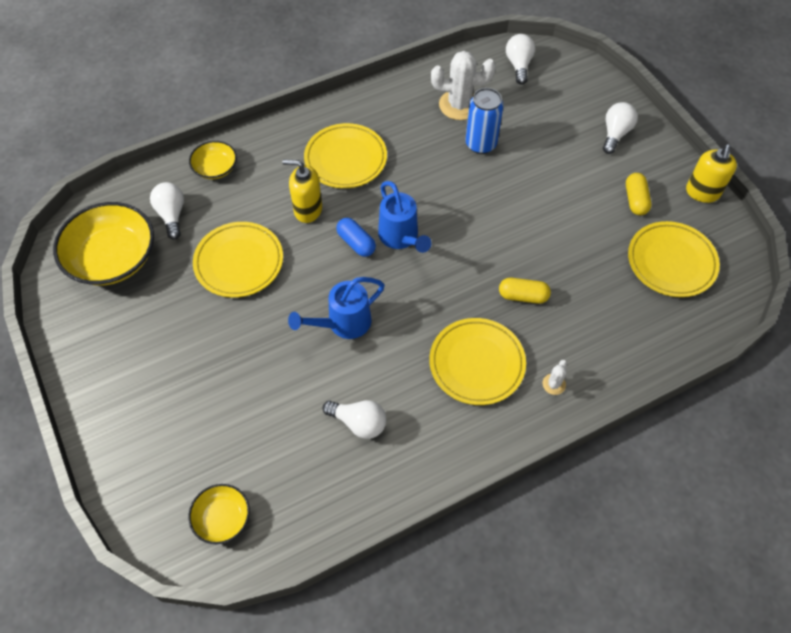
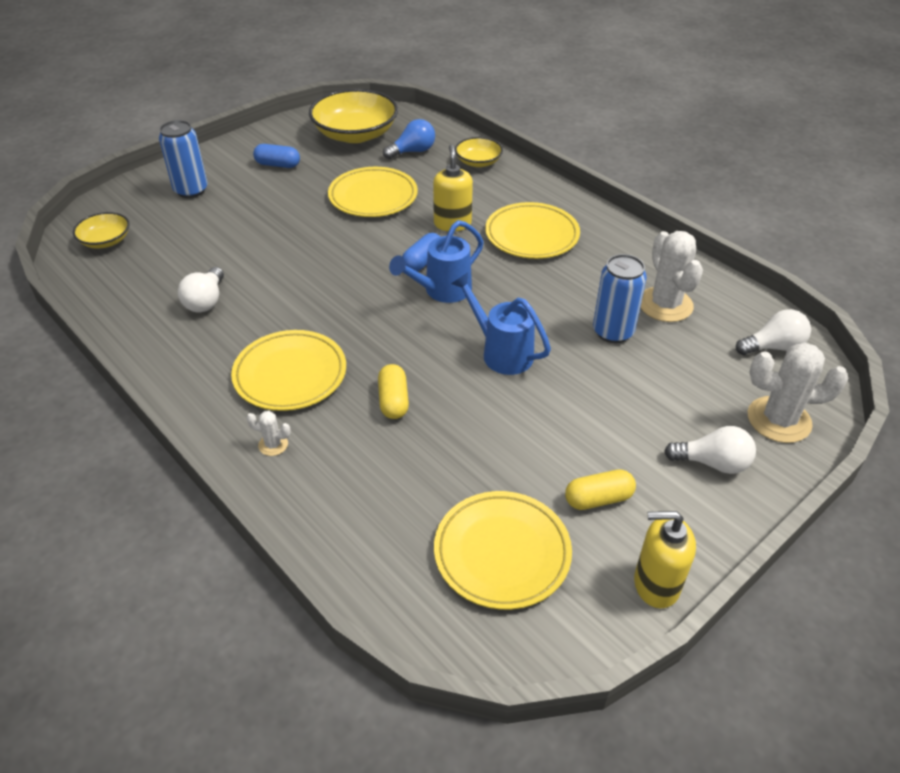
camera: 75 degrees right, 15 degrees down
(141, 337) = (278, 165): none -> blue capsule
(155, 427) = (191, 190): none -> blue can
(172, 215) = (413, 151): white light bulb -> blue light bulb
(343, 323) = (319, 271): blue watering can -> blue watering can (501, 352)
(585, 89) = (779, 420): none -> white cactus

